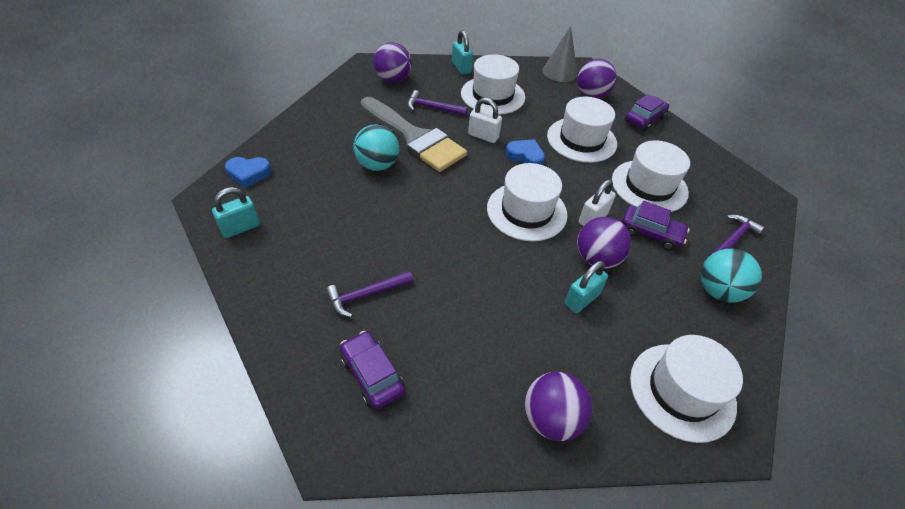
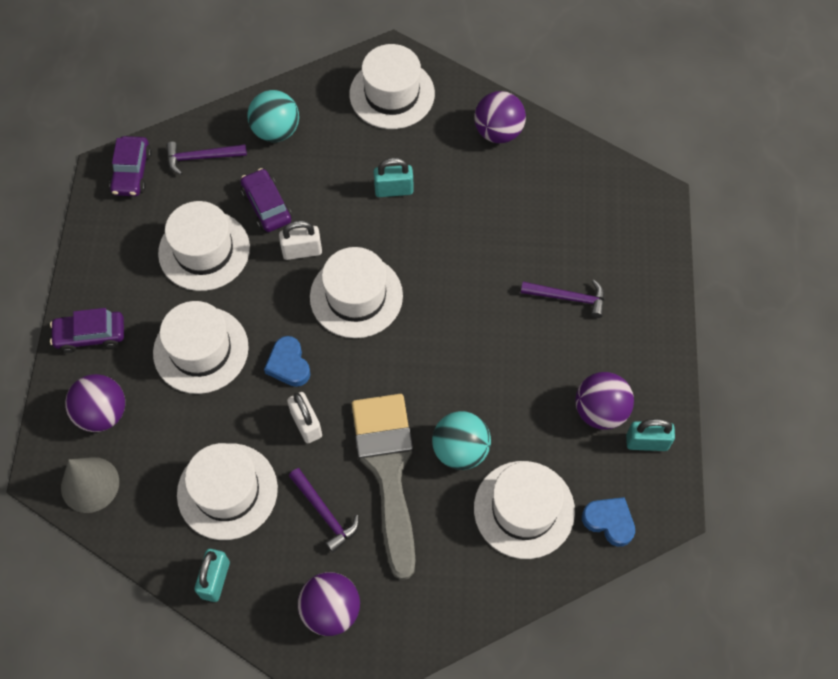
camera: 140 degrees left, 15 degrees up
(313, 156) = (524, 509): none -> white hat
(372, 375) = (602, 231): purple car -> purple car (132, 172)
(596, 259) = (343, 213): purple ball -> purple ball (600, 411)

